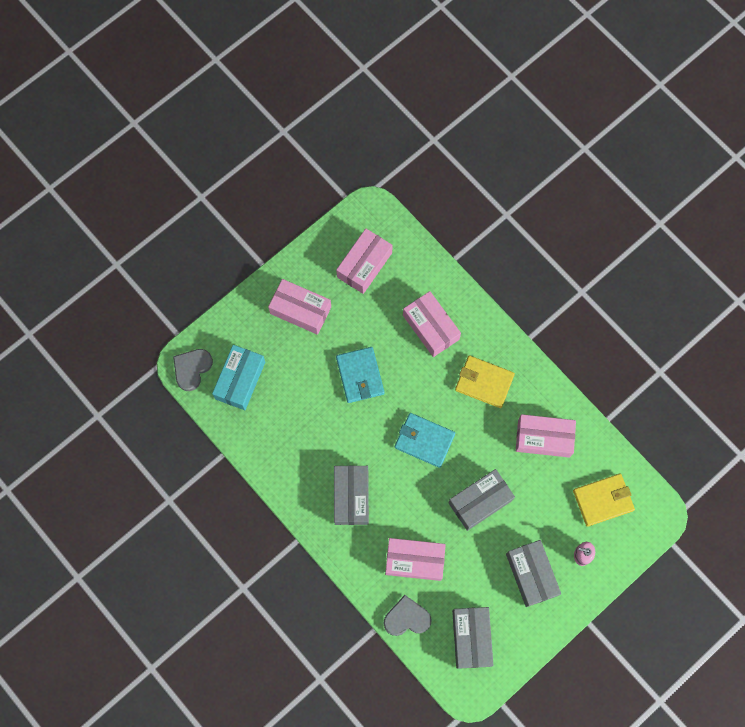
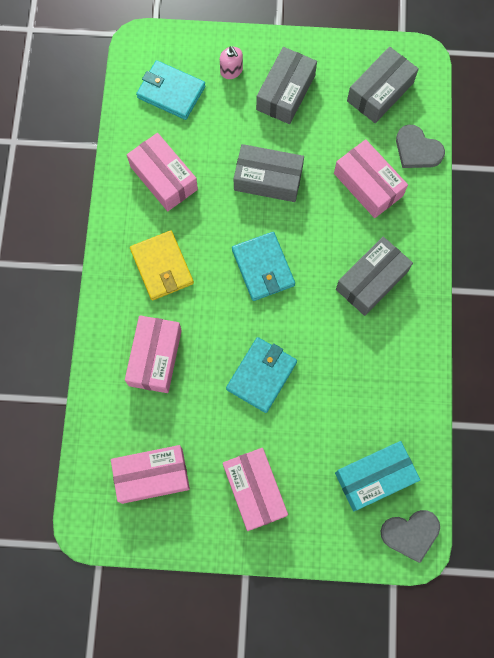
camera: 135 degrees left, 0 degrees up
(603, 500) = (171, 92): yellow wallet -> turquoise wallet

